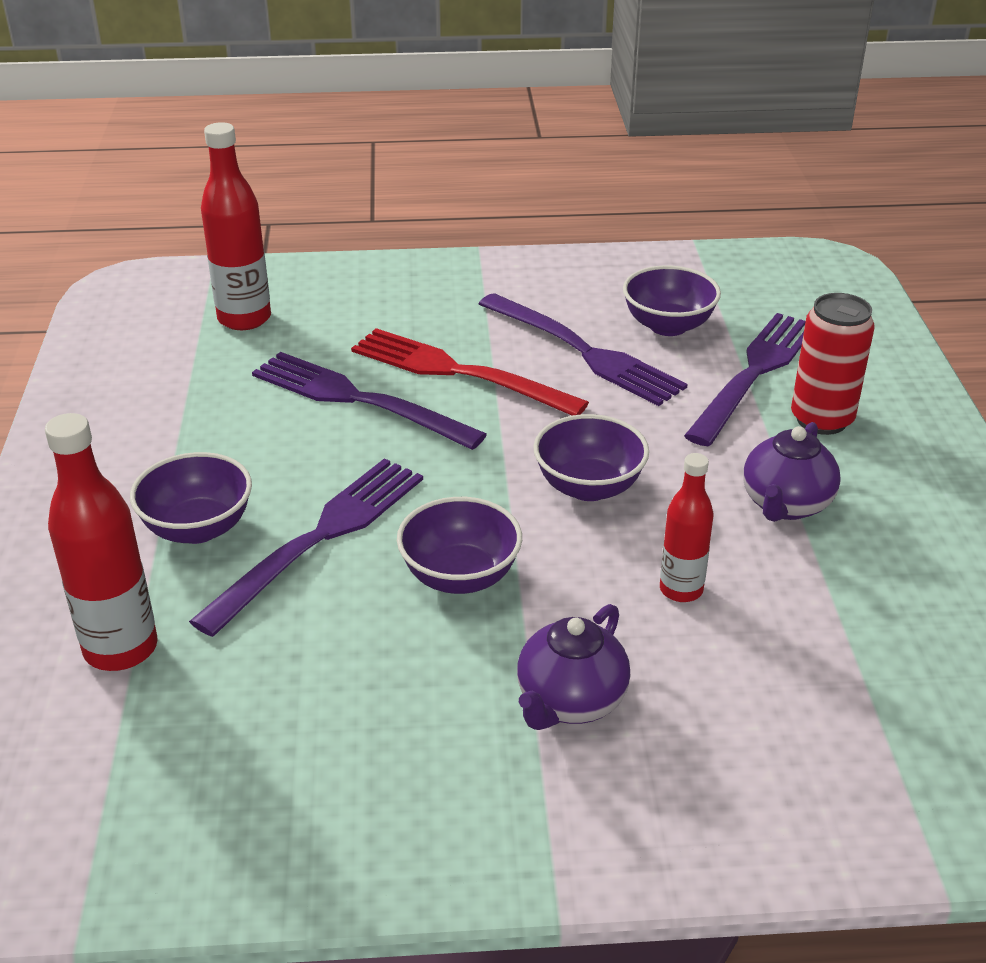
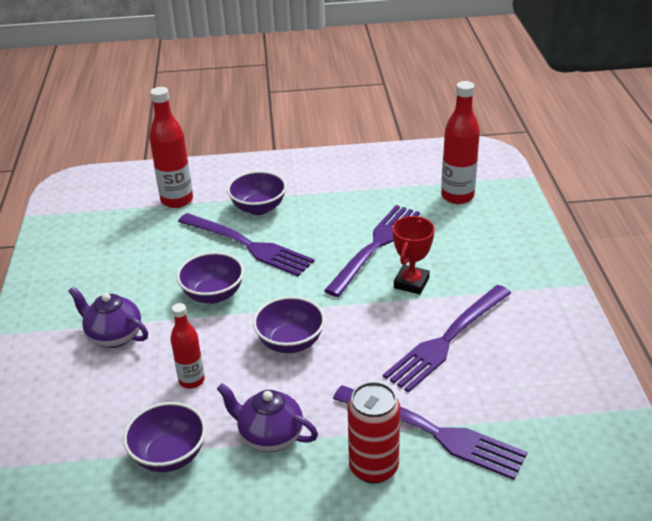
camera: 90 degrees right, 0 degrees up
(457, 372) = (411, 283): red fork -> red trophy
(668, 326) = (494, 385): purple bowl -> purple bowl (169, 455)

